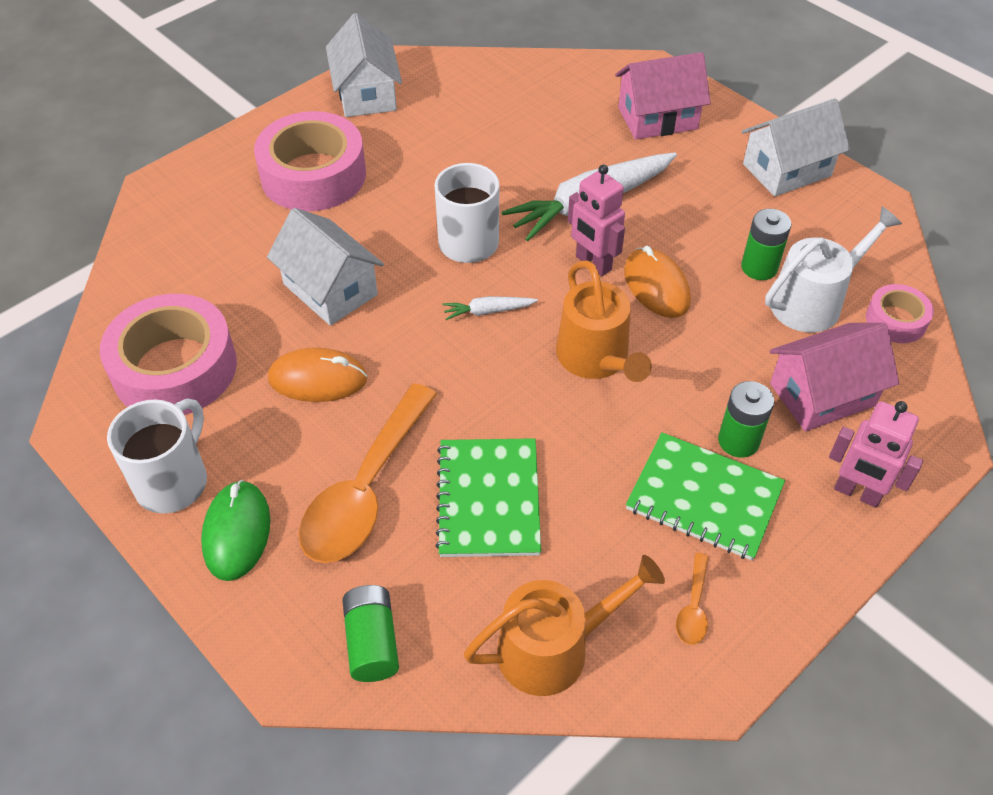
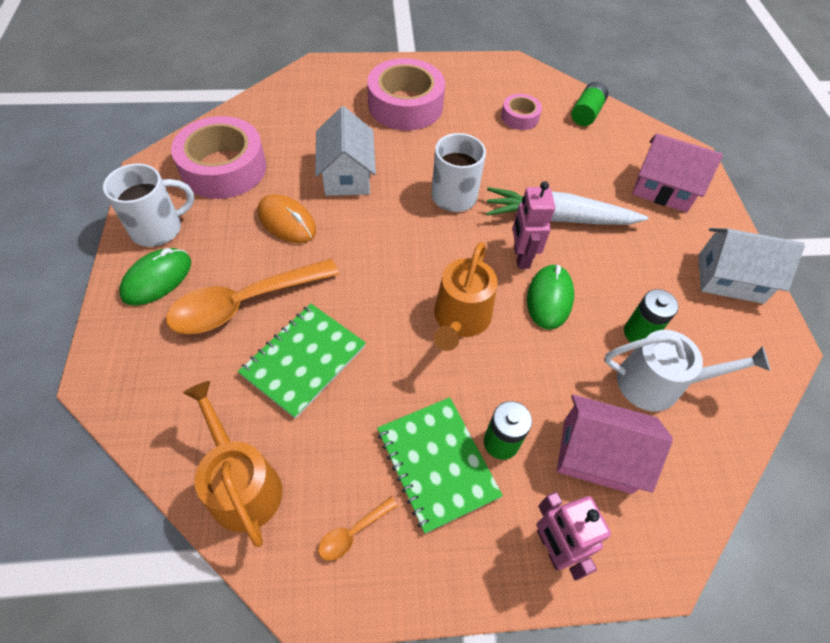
camera: 35 degrees right, 5 degrees up
(366, 94) = (484, 75): white house -> none
(372, 642) = (154, 396): green battery -> green battery (586, 113)
(487, 311) = (423, 245): white carrot -> none
(553, 648) = (242, 485): orange watering can -> orange watering can turned 135 degrees counterclockwise
(656, 286) = (549, 298): orange mouse -> green mouse
(896, 320) = (713, 442): pink tape -> pink tape (519, 117)

